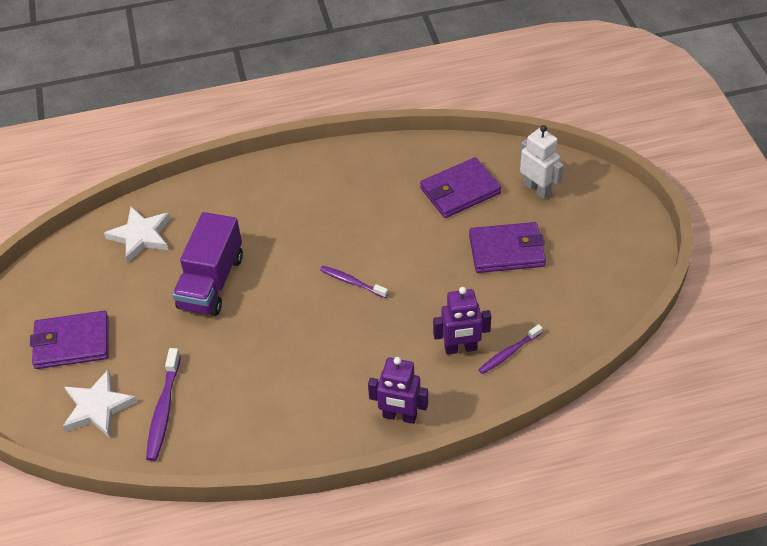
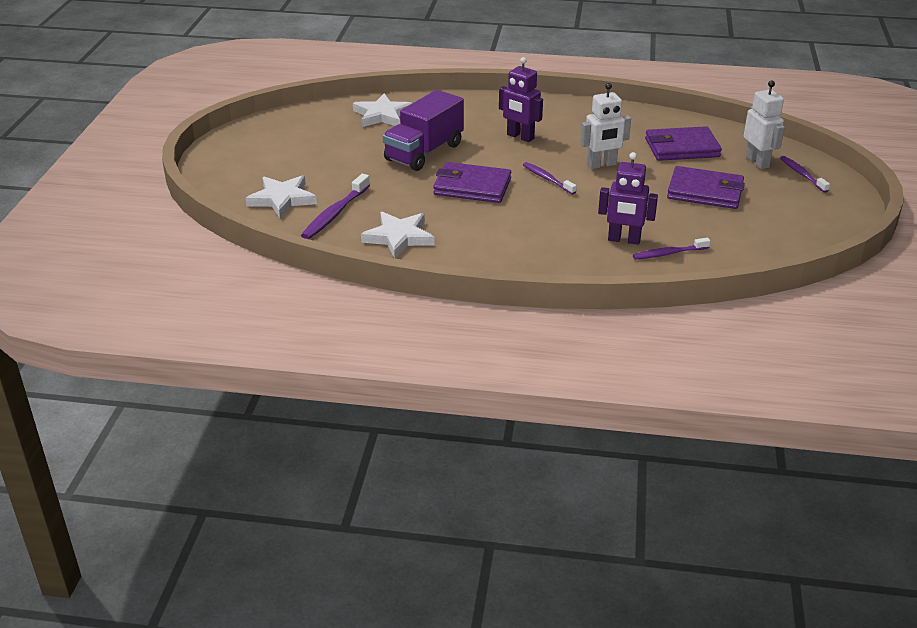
camera: 20 degrees right, 15 degrees down
(72, 343) = (286, 160): purple wallet -> purple wallet (472, 187)
(245, 423) = (399, 237): none -> white star
(395, 242) = (602, 165): none -> white robot
(399, 416) = (540, 267): purple robot -> purple robot (520, 137)
(583, 195) = (802, 174): none -> purple toothbrush

